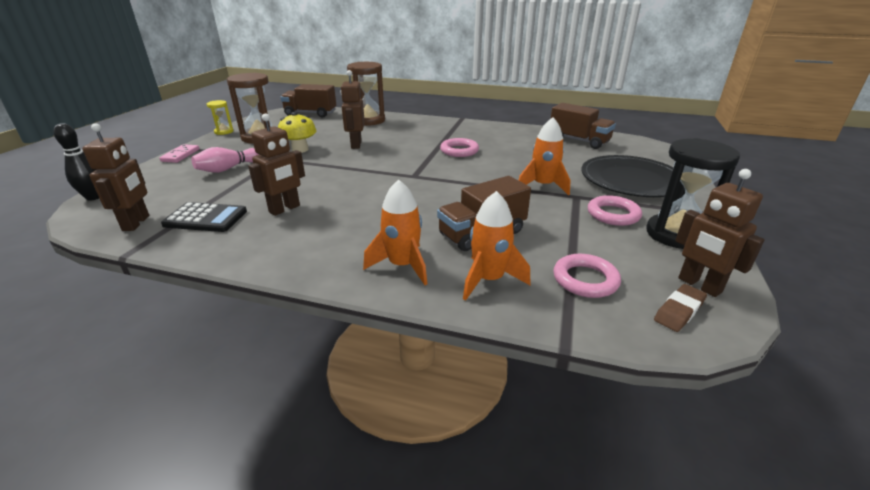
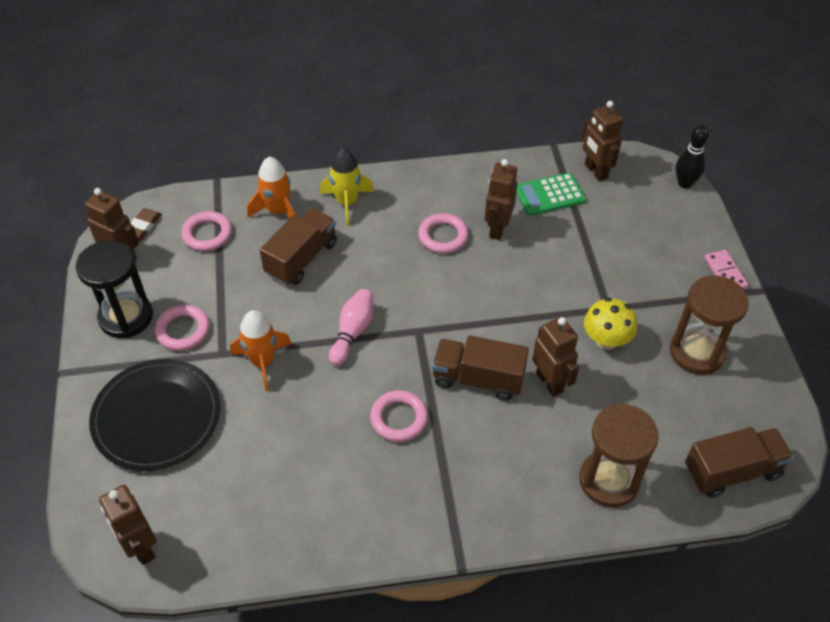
camera: 155 degrees right, 20 degrees up
(205, 218) = (549, 195): black calculator -> green calculator
(224, 132) = (767, 349): yellow hourglass -> none
(228, 169) = (633, 268): pink bowling pin -> pink bowling pin (352, 332)
(336, 216) = (443, 236): none -> pink ring
(402, 265) = (347, 202): orange rocket -> yellow rocket
(578, 141) = (231, 530): brown truck -> brown truck (478, 379)
(634, 145) = (141, 547): none -> brown robot

